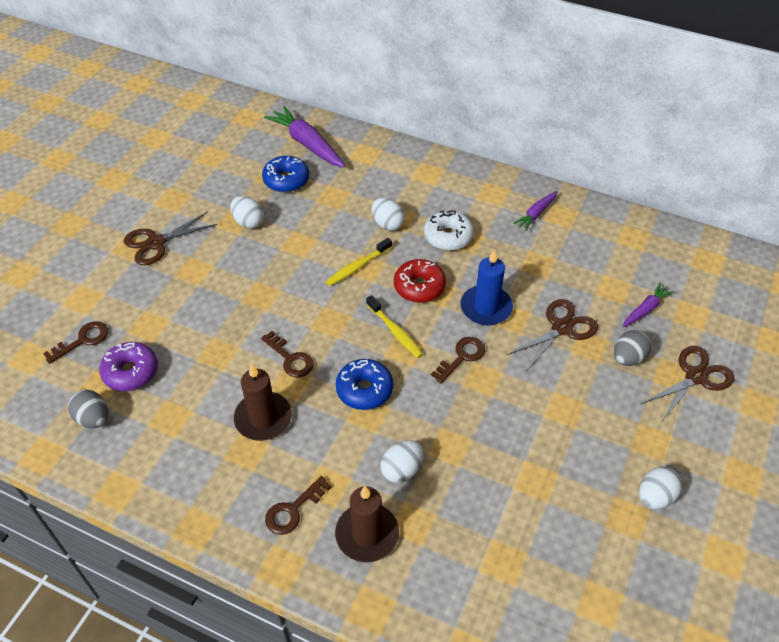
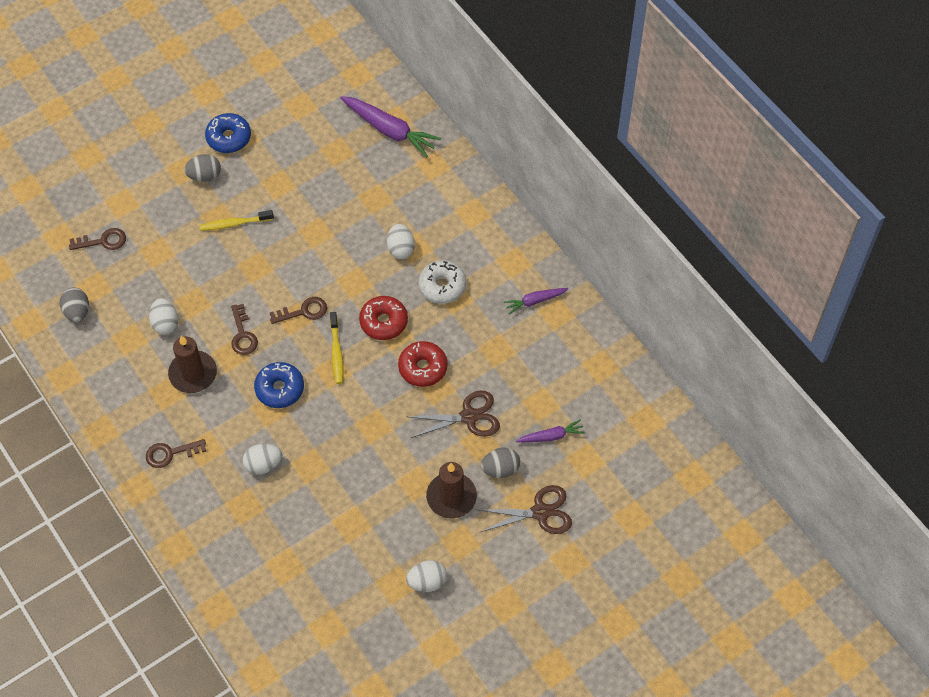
camera: 30 degrees right, 10 degrees up
(131, 372) = (122, 286): purple donut -> none
(156, 243) = (204, 176): brown scissors -> grey egg
(248, 222) = (289, 191): white egg -> white egg (165, 323)
(286, 180) = (346, 162): blue donut -> blue donut (229, 138)
(307, 144) = (389, 130): purple carrot -> purple carrot turned 135 degrees clockwise
(357, 267) = (347, 278): yellow toothbrush -> yellow toothbrush (234, 224)
(367, 534) = (208, 497): brown candle -> brown candle (451, 497)
(462, 357) = (371, 400): brown key -> brown key (303, 311)
(486, 307) = (423, 368): blue candle -> red donut

